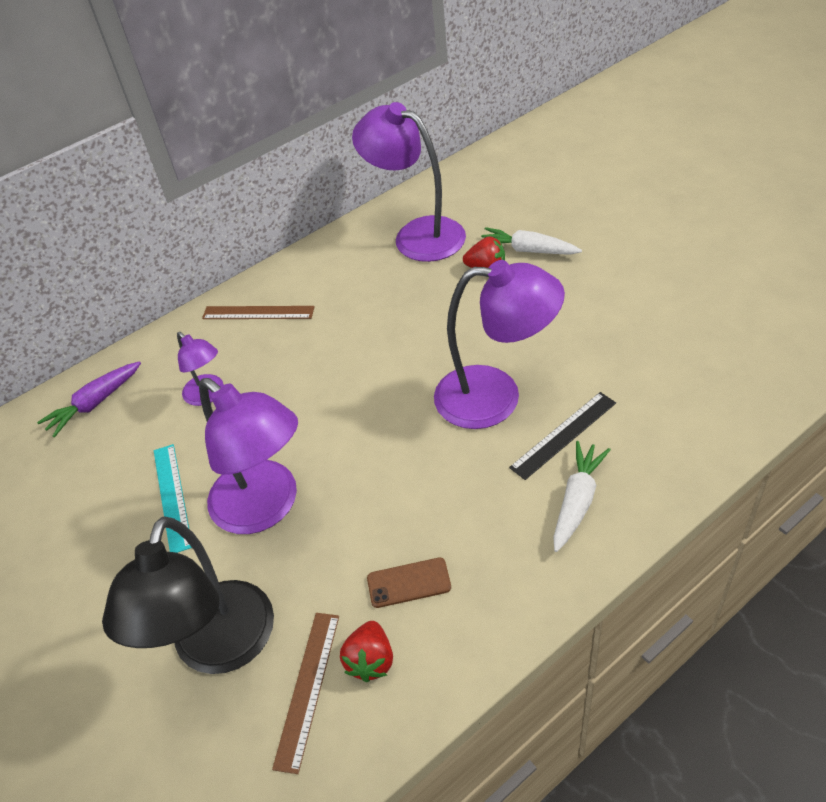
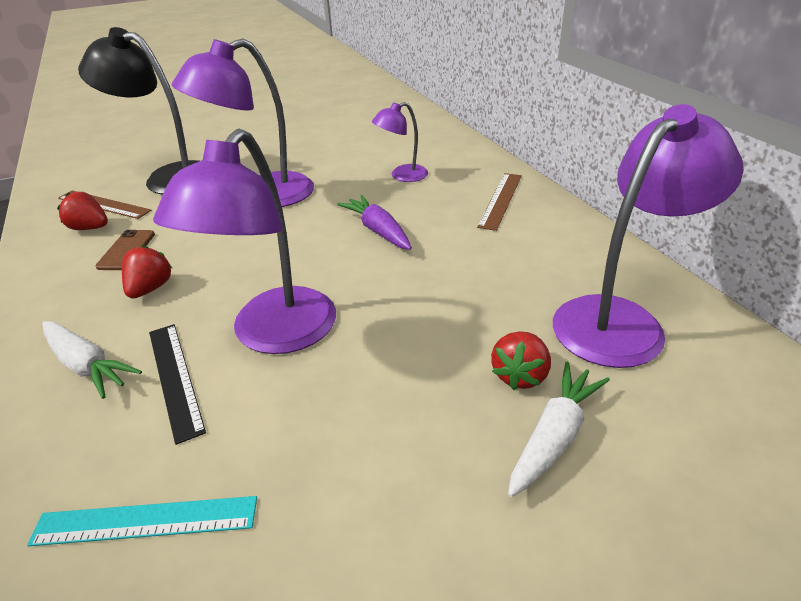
camera: 100 degrees right, 10 degrees down
(95, 403) = (424, 136): purple carrot -> purple carrot (378, 230)
(172, 497) = (307, 163): turquoise ruler -> turquoise ruler (146, 521)
(467, 516) = (150, 289): none -> red strawberry

